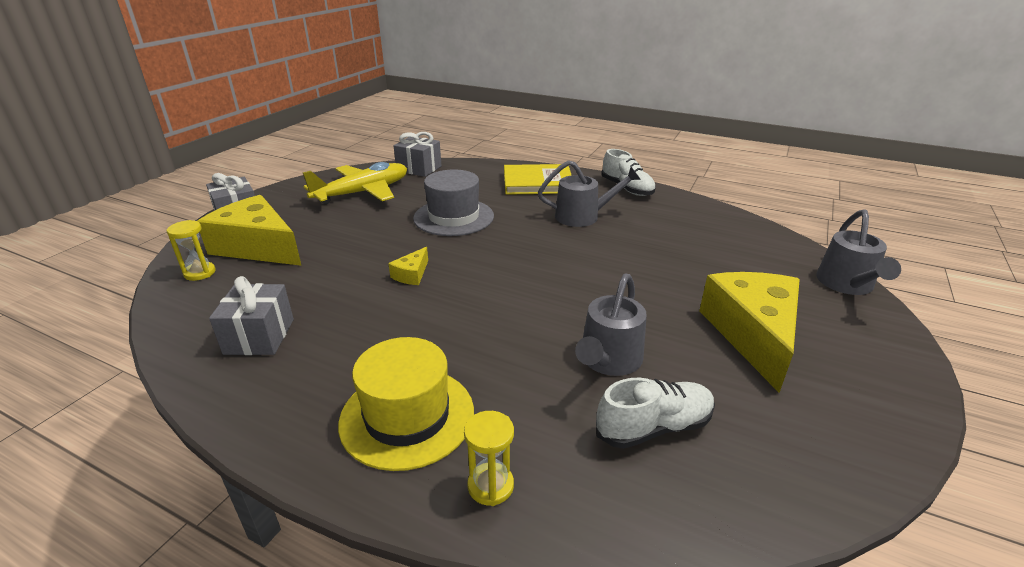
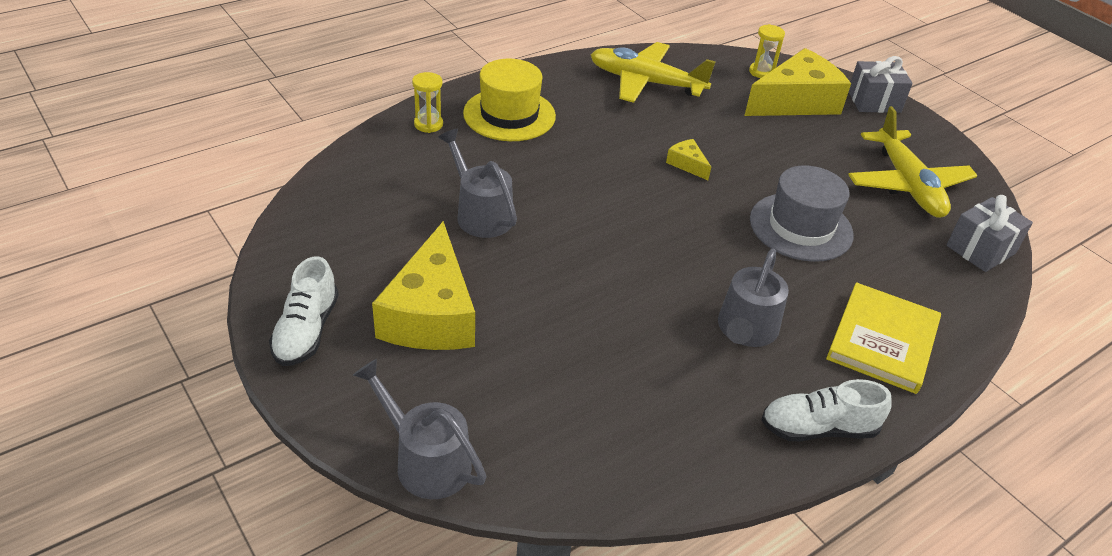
camera: 115 degrees right, 10 degrees up
(259, 336) = (645, 82): grey gift -> yellow plane
(654, 427) = (402, 199): white shoe -> white shoe (306, 331)
(752, 334) = (431, 314): yellow cheese -> yellow cheese turned 60 degrees clockwise

